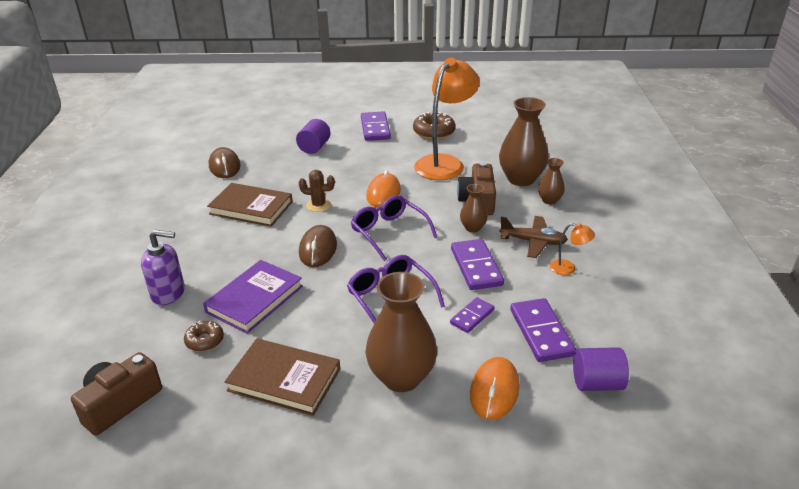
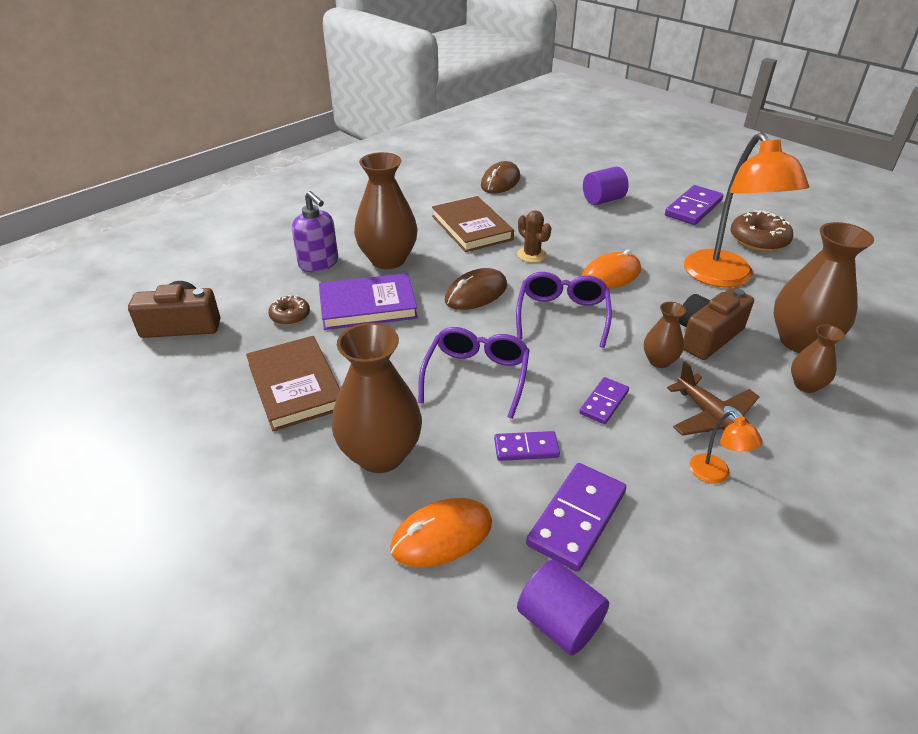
camera: 45 degrees right, 5 degrees up
(221, 261) = (388, 260): none -> brown vase
(444, 163) = (724, 278): orange lamp -> orange lamp turned 90 degrees clockwise
(476, 267) = (603, 402): purple domino -> purple domino, size x0.60

